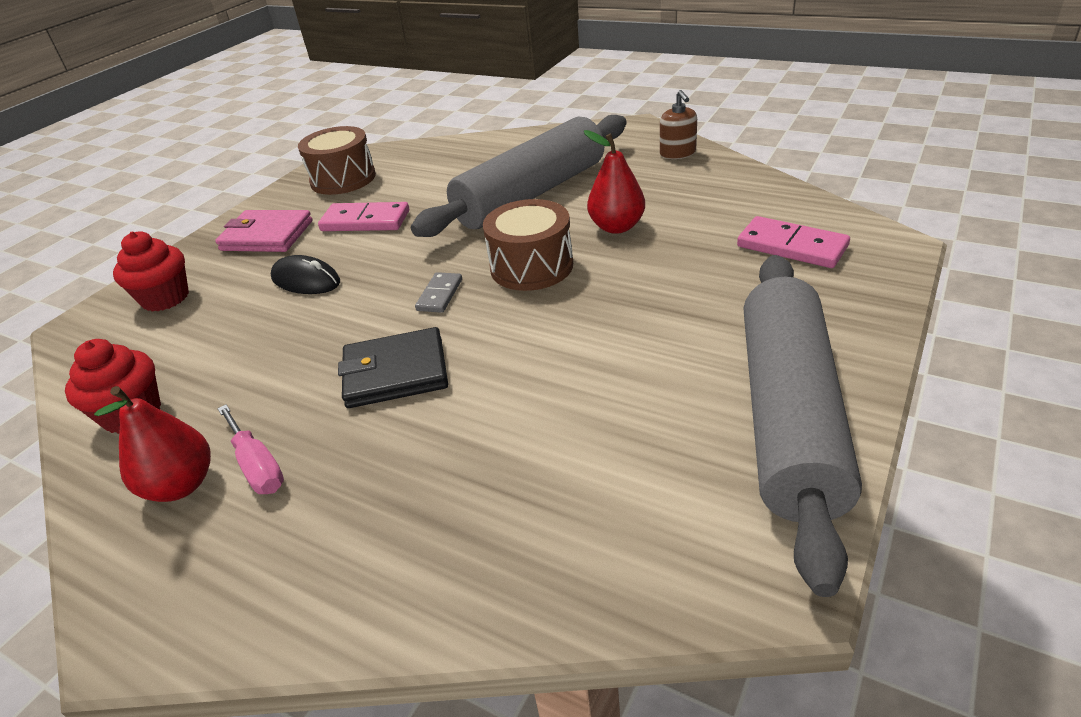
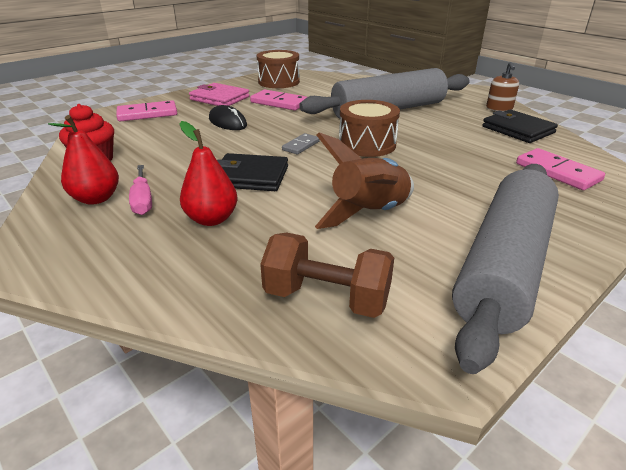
camera: 15 degrees right, 5 degrees down
(165, 298) = (147, 114): red cupcake -> pink domino
(591, 387) = (369, 213): none -> brown rocket
(602, 541) = (327, 298): none -> brown dumbbell
(616, 227) = (435, 136): red pear -> red pear (211, 219)
(716, 186) = (518, 130): none -> black wallet

